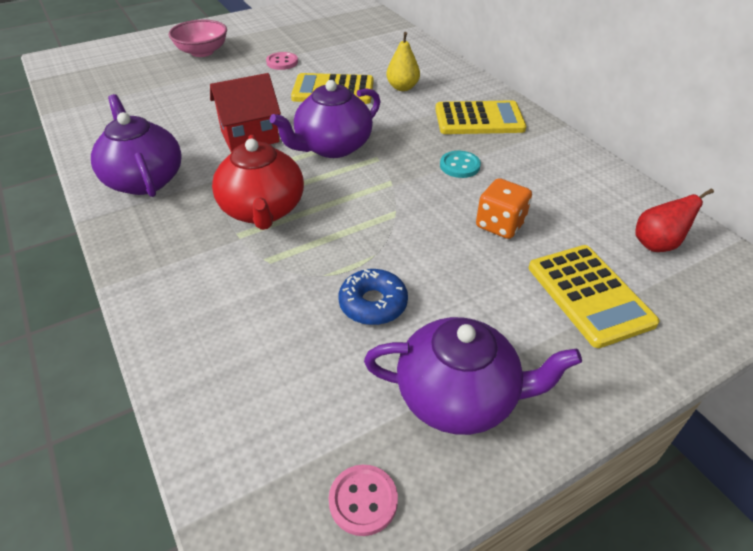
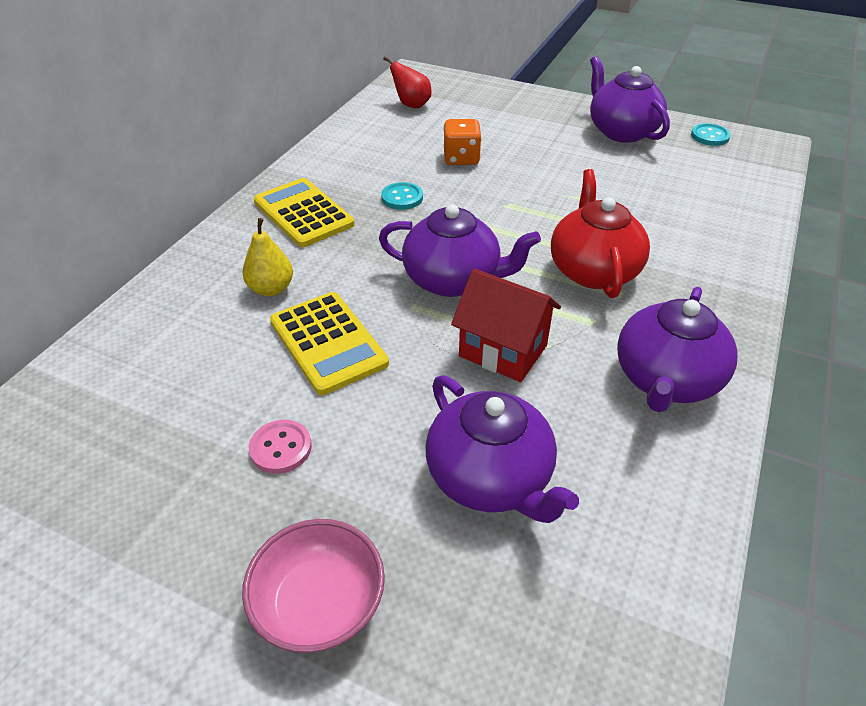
camera: 125 degrees left, 0 degrees up
(188, 100) = (490, 478): none -> purple teapot
(263, 210) = (593, 270): red teapot -> red teapot turned 45 degrees counterclockwise
(363, 501) = (710, 136): pink button -> turquoise button
(373, 304) = (604, 177): blue donut -> none
(589, 295) = (491, 115): yellow calculator -> none

